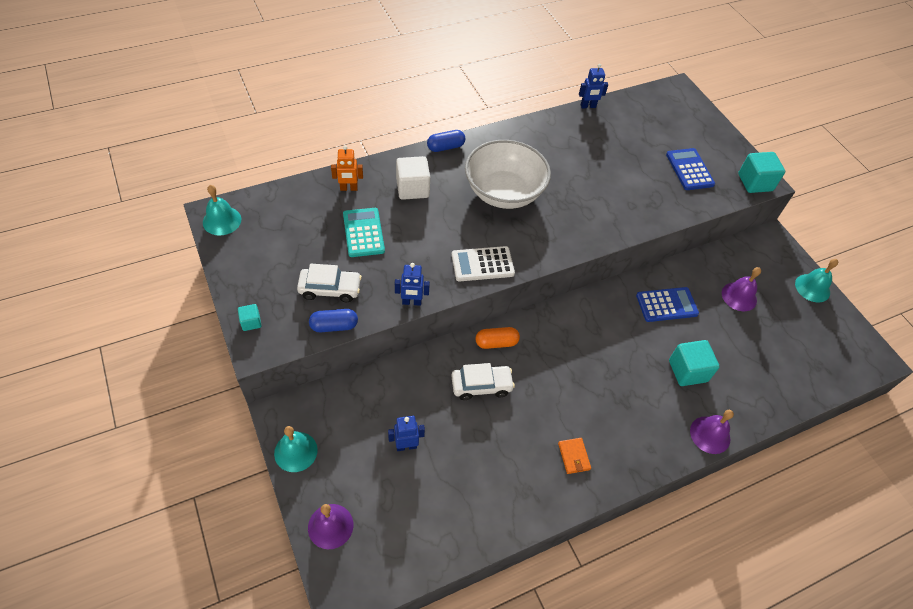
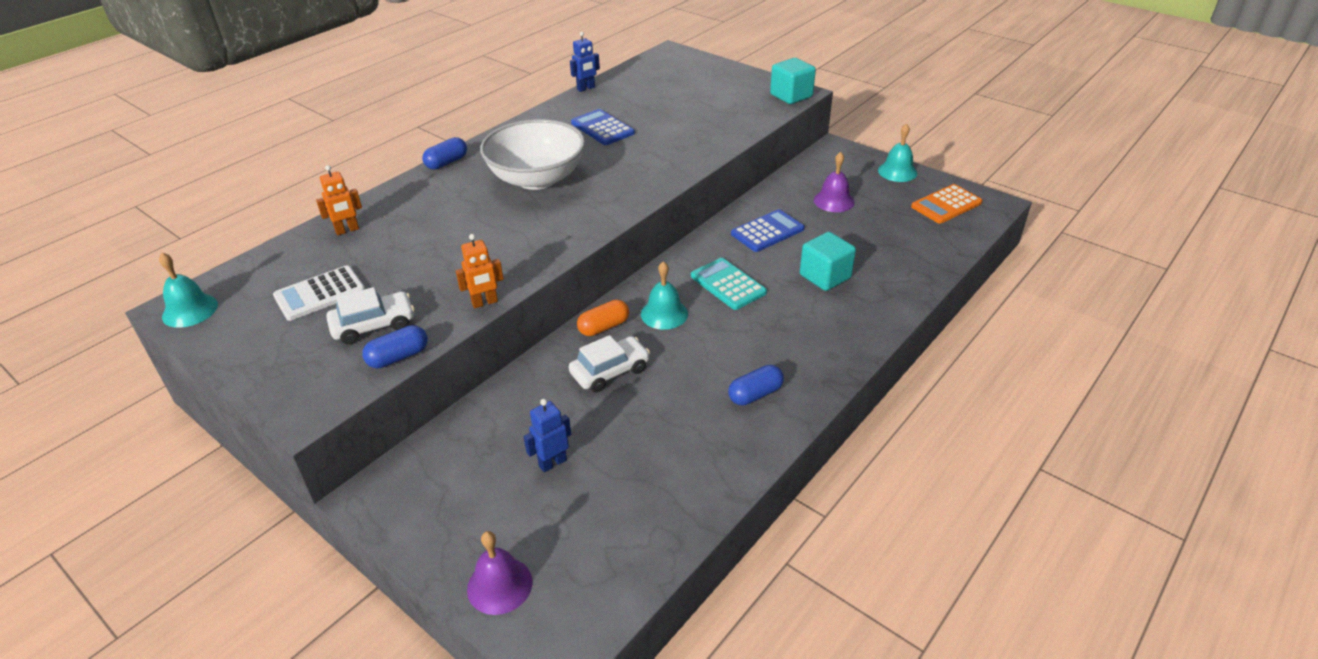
camera: 20 degrees left, 15 degrees down
(251, 322) = (282, 392): turquoise cube -> none
(296, 451) = (409, 527): turquoise bell -> turquoise bell (664, 314)
(363, 232) = (388, 262): turquoise calculator -> turquoise calculator (728, 284)
(411, 302) = (485, 303): blue robot -> orange robot
(412, 188) = (427, 207): white cube -> none
(482, 264) = (549, 243): white calculator -> white calculator (320, 294)
(573, 456) = (755, 394): orange wallet -> blue capsule
(689, 169) = (721, 105): blue calculator -> blue calculator (602, 128)
(710, 434) = (883, 320): purple bell -> none
(833, 342) = (946, 205): none -> orange calculator

